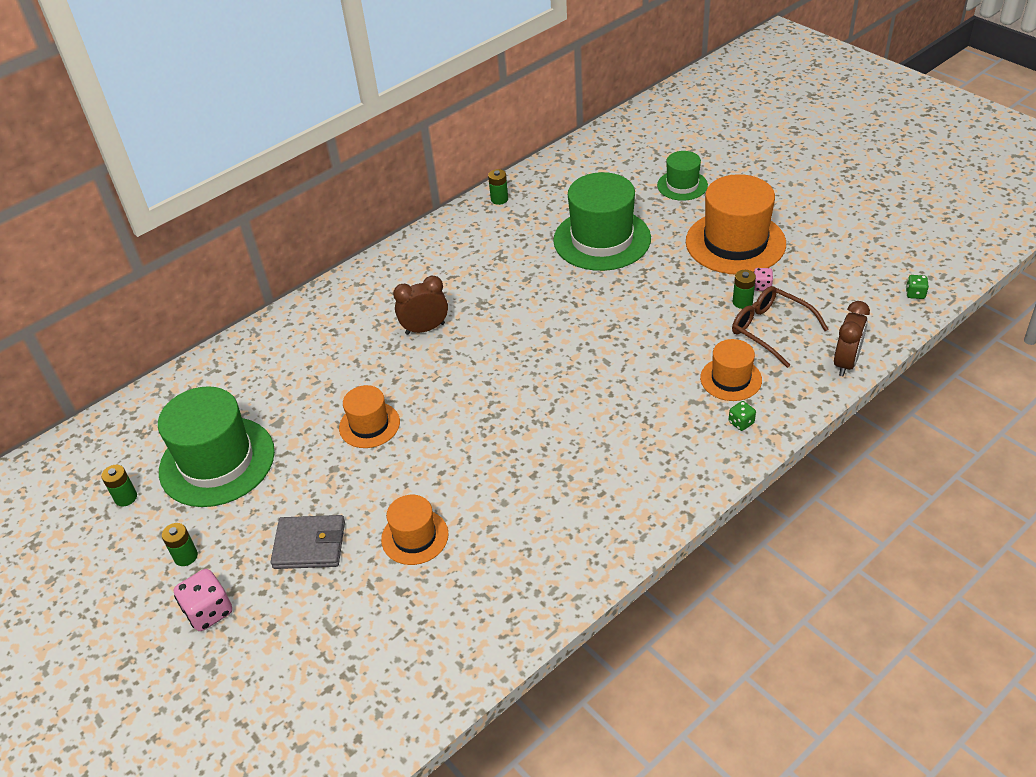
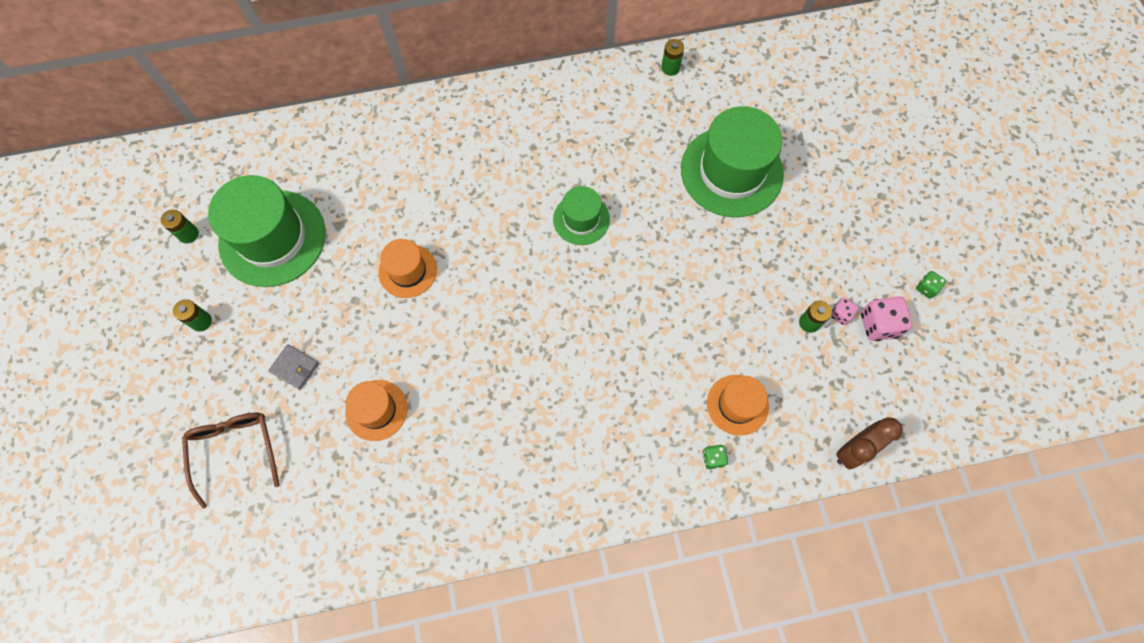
camera: 25 degrees right, 25 degrees up
(209, 611) = (190, 386): pink dice -> pink dice (878, 324)
(309, 545) = (295, 367): grey wallet -> grey wallet, size x0.63
(425, 329) = (513, 189): brown clock -> none
(682, 185) = (852, 145): green hat -> green hat (581, 219)
(735, 243) = (853, 246): orange hat -> none
(771, 330) = (812, 371): brown glasses -> brown glasses (235, 451)
(915, 294) = (980, 409): green dice -> green dice (926, 288)

